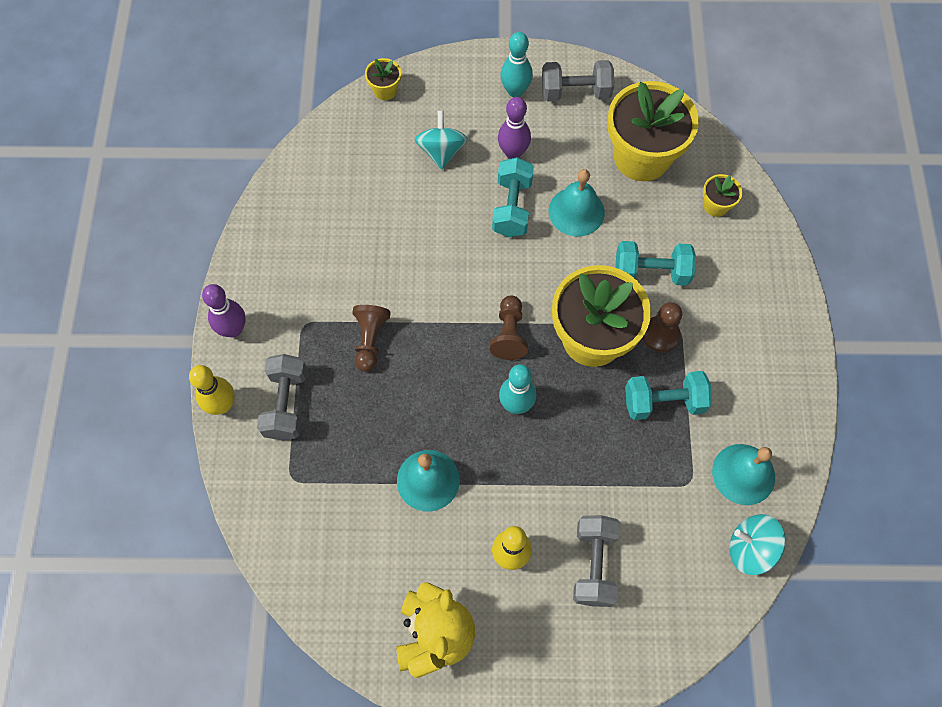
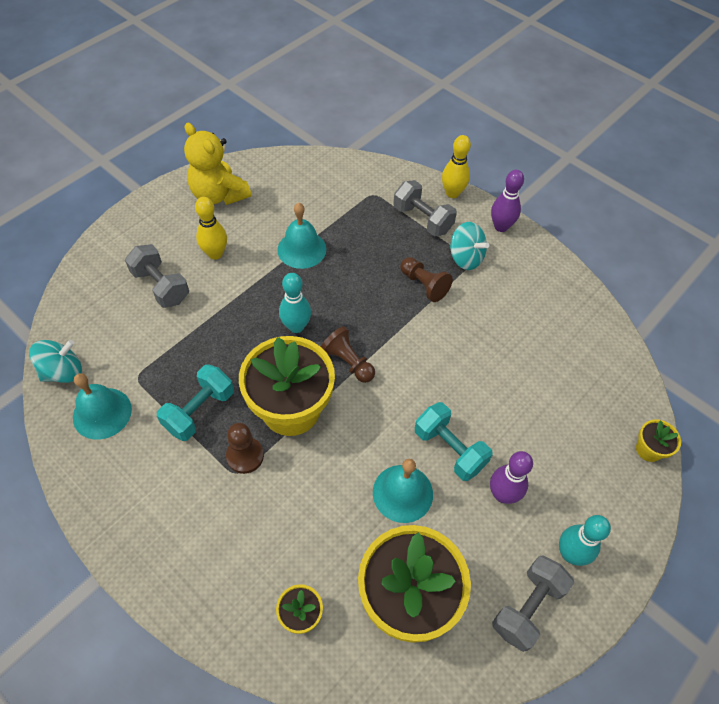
camera: 130 degrees right, 10 degrees down
(441, 151) = (548, 442): turquoise spinning top -> turquoise spinning top (465, 258)
(651, 272) = (297, 498): turquoise dumbbell -> none

